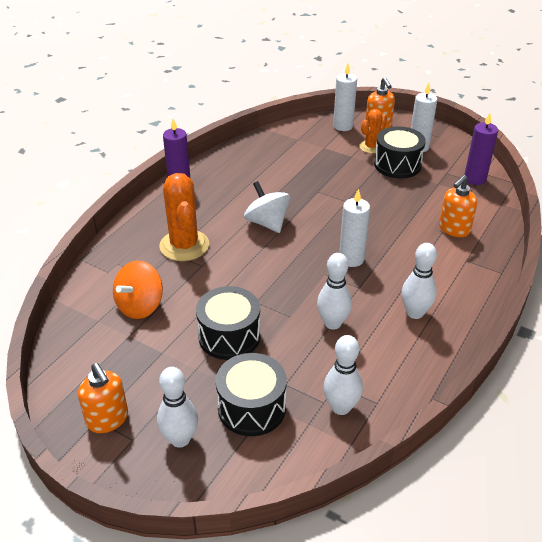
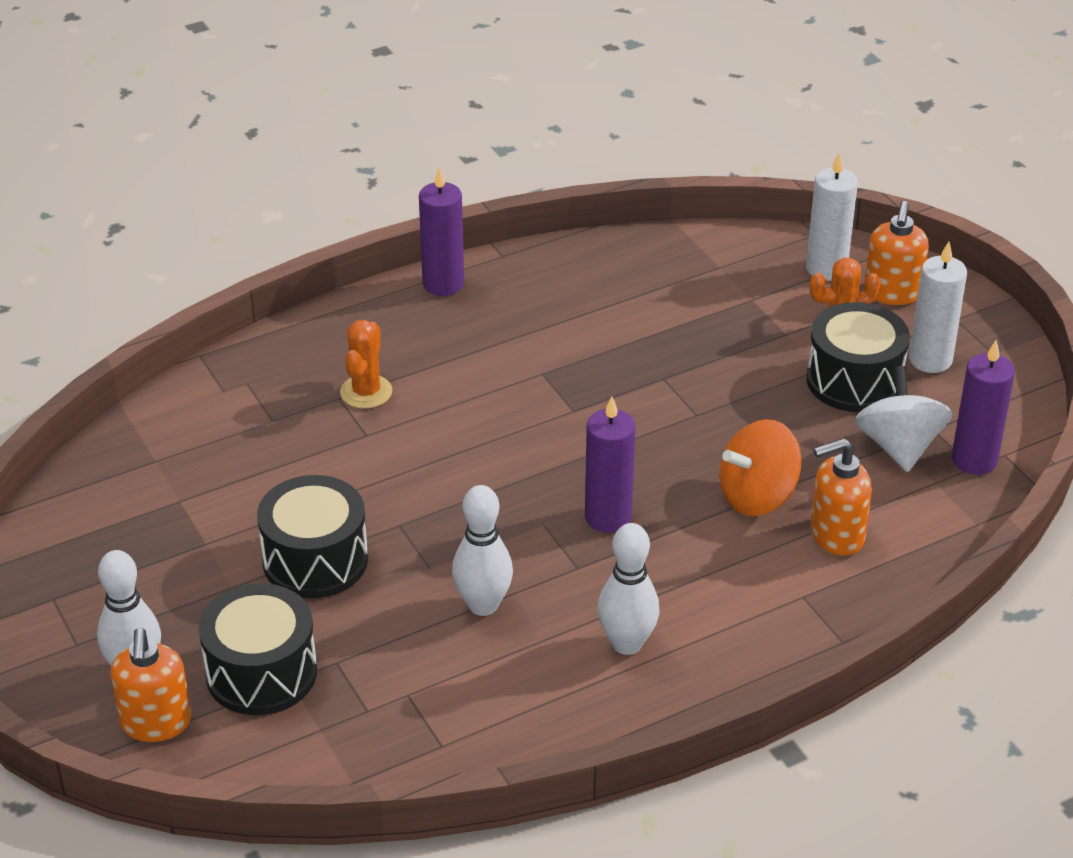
camera: 30 degrees right, 0 degrees up
(107, 419) = (65, 604): orange soap dispenser -> orange soap dispenser (156, 723)
(140, 306) = (227, 463): orange spinning top -> orange spinning top (757, 496)
(184, 245) = (366, 392): orange cactus -> orange cactus, size x0.59
(267, 223) = (527, 403): white spinning top -> white spinning top (899, 446)
(341, 407) = (383, 728): white bowling pin -> none
(351, 259) = (608, 517): white candle -> purple candle

